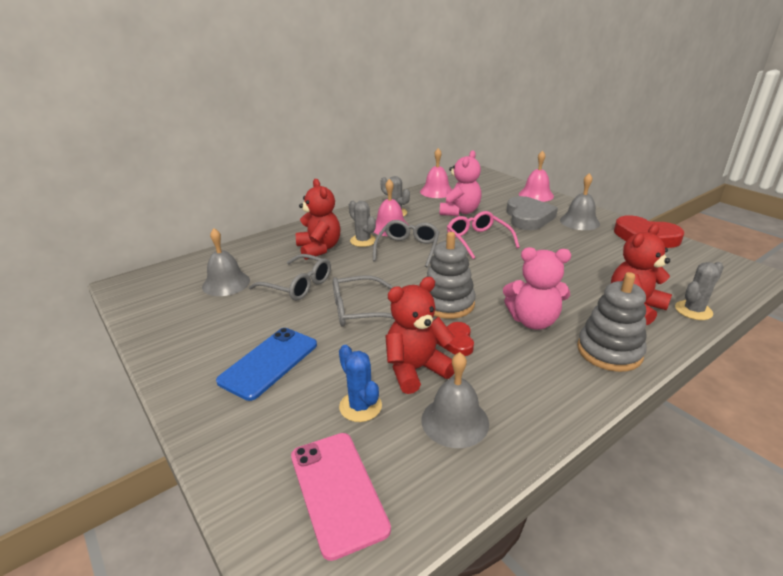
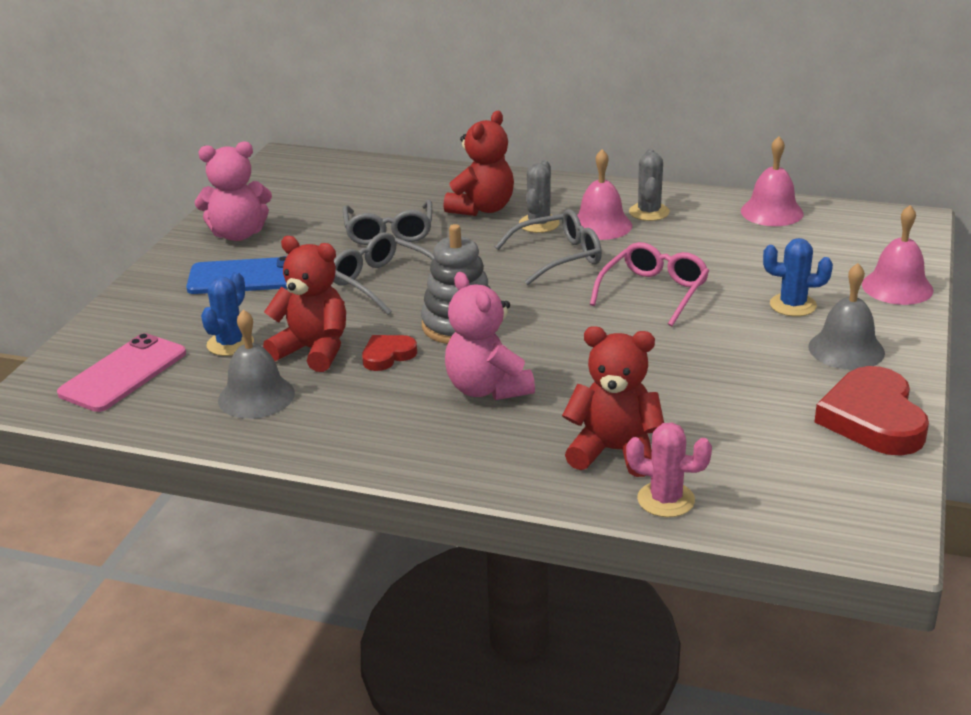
camera: 55 degrees right, 0 degrees up
(226, 283) = (346, 197): grey bell -> none
(460, 212) = (726, 251): pink teddy bear -> pink teddy bear (238, 234)
(528, 217) = (793, 305): grey heart -> blue cactus
(609, 351) = (478, 454): grey stacking toy -> none
(693, 310) = (666, 500): grey cactus -> pink cactus

